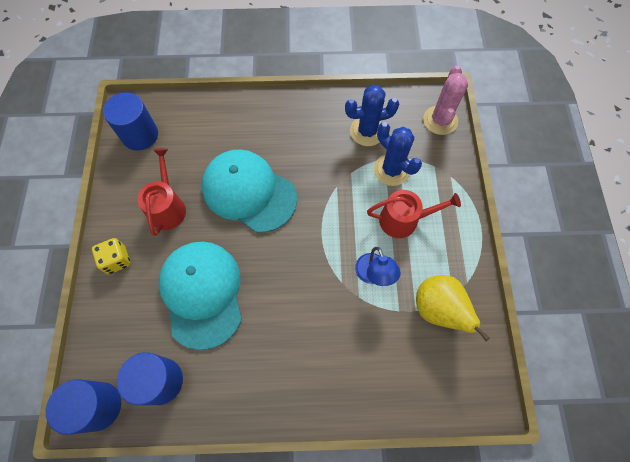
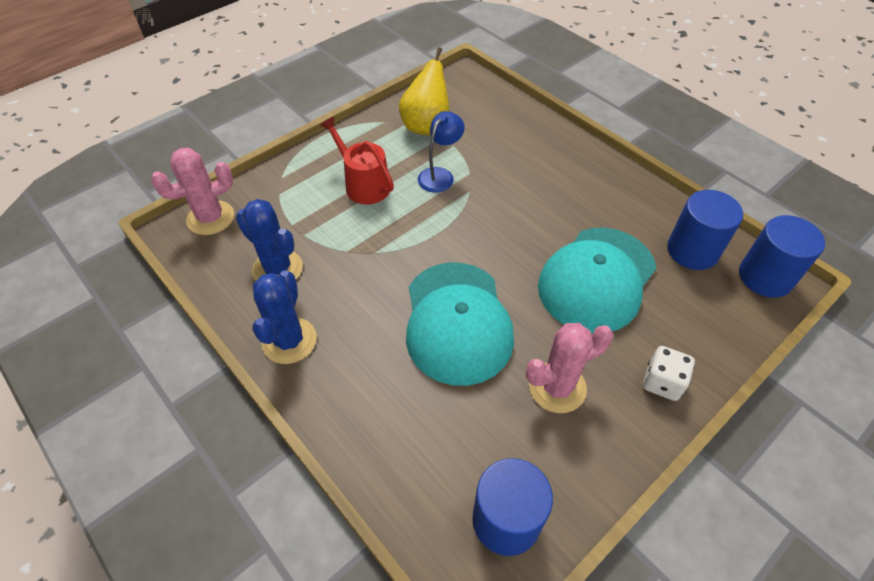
camera: 130 degrees left, 15 degrees down
(117, 260) = (662, 382): yellow dice -> white dice
(167, 207) = (557, 387): red watering can -> pink cactus
(391, 170) = (313, 222): blue cactus -> blue cactus (289, 341)

